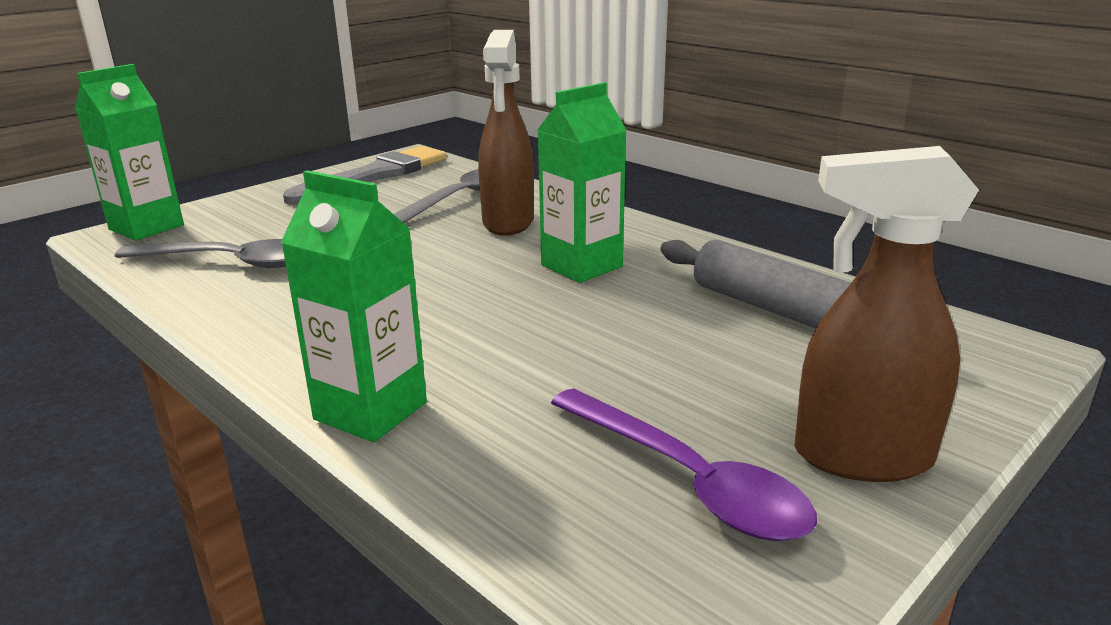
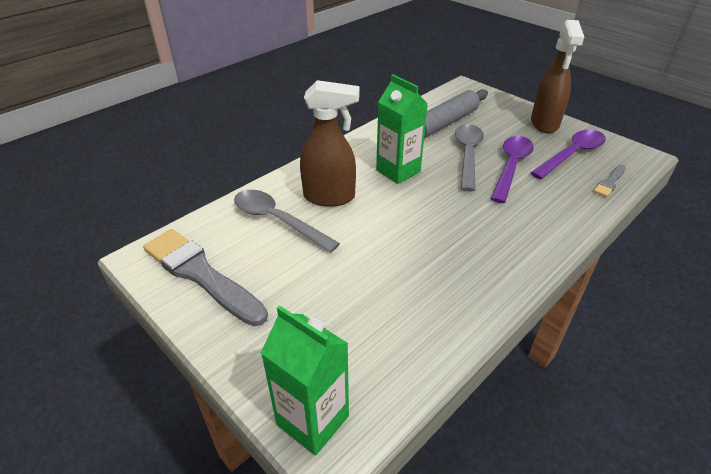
camera: 90 degrees left, 15 degrees up
(229, 262) = (397, 328): grey spoon -> grey spoon (468, 155)
(370, 411) = (562, 229): green carton -> none
(545, 524) = (610, 182): none -> grey brush
(609, 377) = (511, 167): none -> purple spoon

